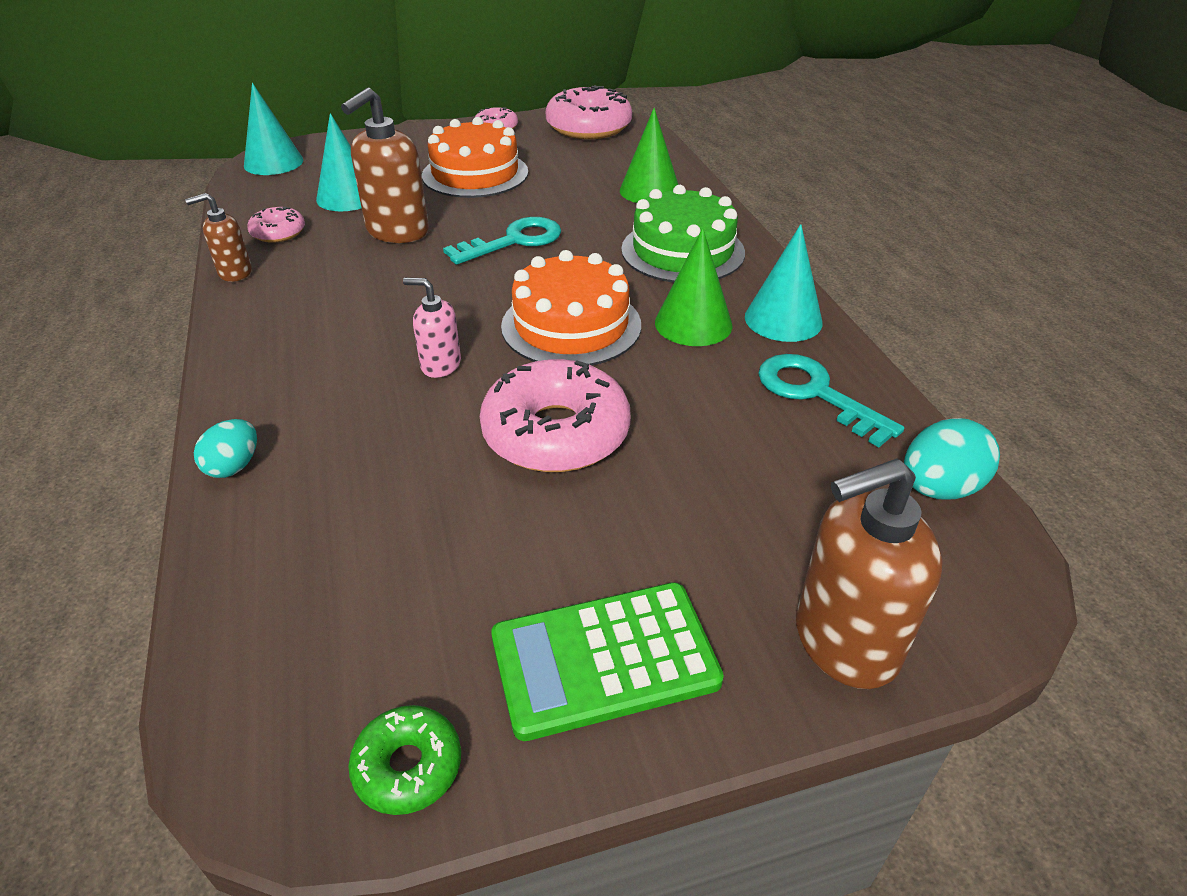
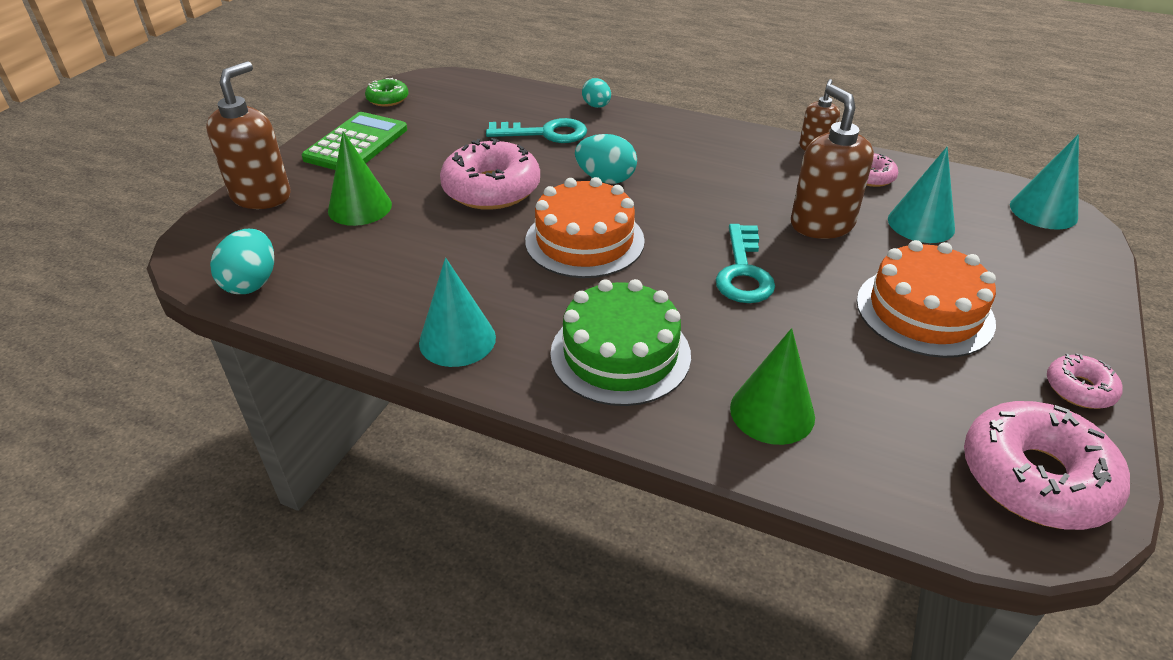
camera: 130 degrees right, 0 degrees up
(440, 365) = (606, 179): pink soap dispenser -> turquoise egg
(693, 323) = (514, 293): green cone -> green cone (360, 207)
(816, 394) = (374, 295): turquoise key -> turquoise key (545, 133)

